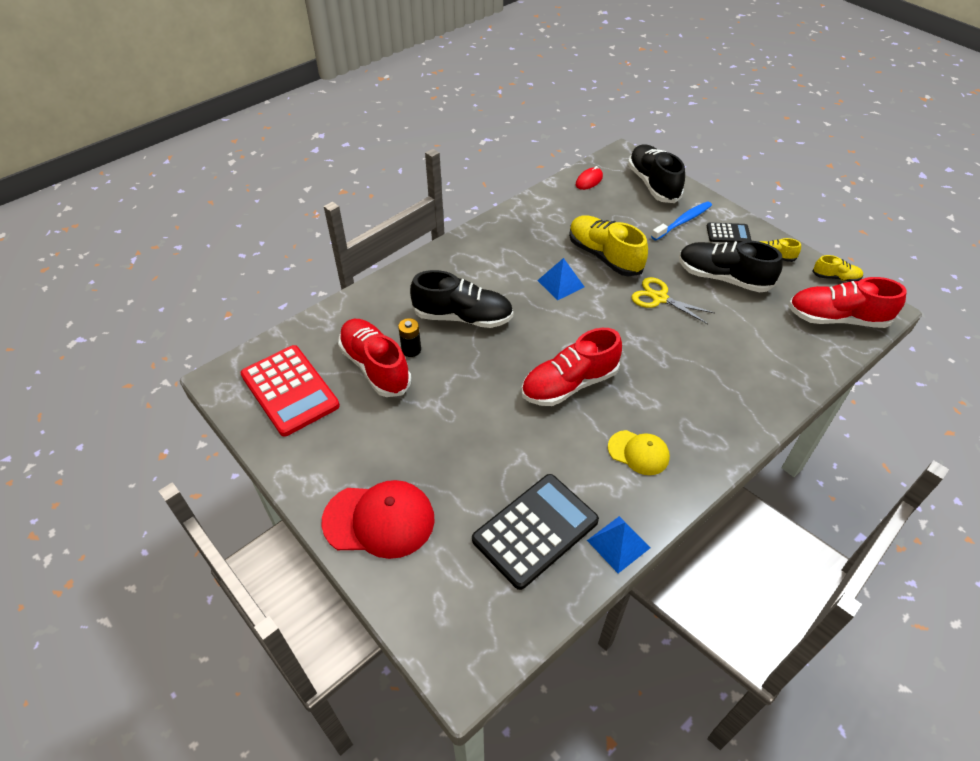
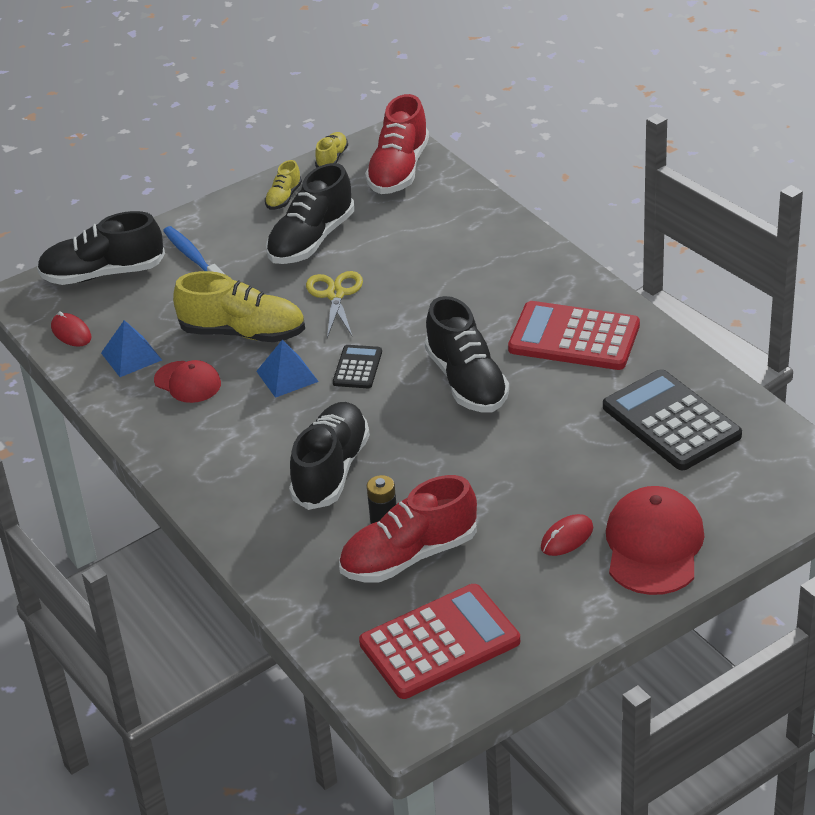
camera: 80 degrees left, 10 degrees down
(390, 459) = (567, 538): none -> red mouse
(547, 237) = (187, 382): none -> red cap
(569, 384) = (467, 381): red shoe -> black shoe
(604, 256) = (243, 333): yellow shoe -> yellow shoe turned 135 degrees counterclockwise
(618, 544) = (688, 363): blue pyramid -> blue pyramid (131, 356)
(638, 452) = (574, 337): yellow cap -> red calculator
(659, 298) = (335, 295): yellow scissors -> yellow scissors turned 135 degrees clockwise
(728, 233) = (229, 224): black calculator -> black calculator (357, 367)

